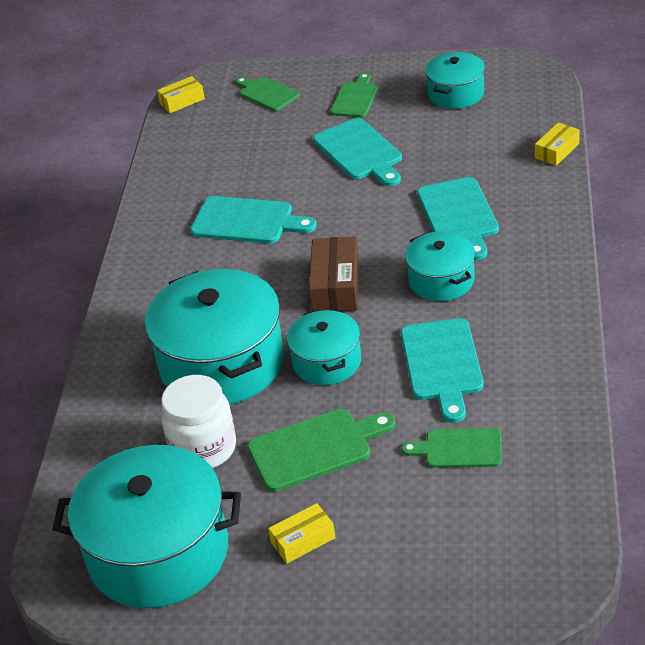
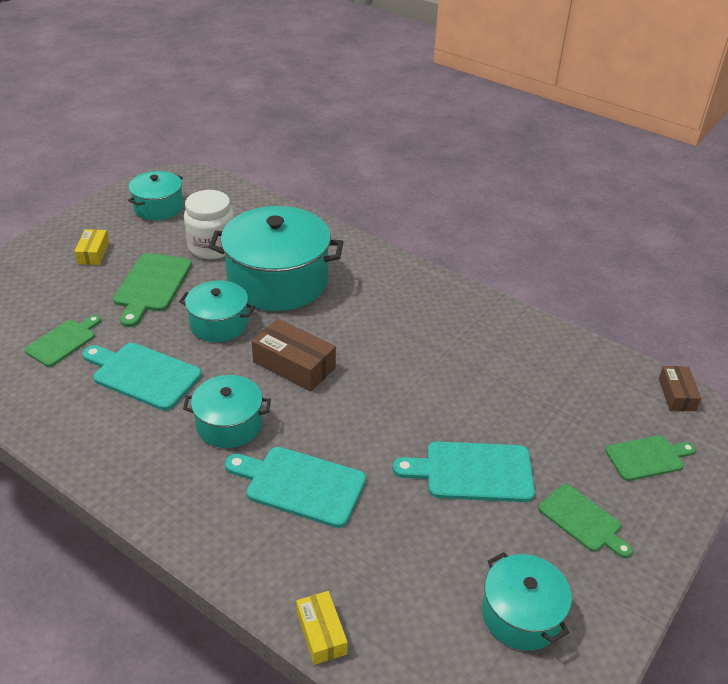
camera: 115 degrees right, 0 degrees up
(158, 553) = (158, 207): turquoise pot -> turquoise pot, size x0.54
(182, 101) = (676, 394): yellow box -> brown box
(247, 221) = (432, 356): turquoise cutting board -> none

